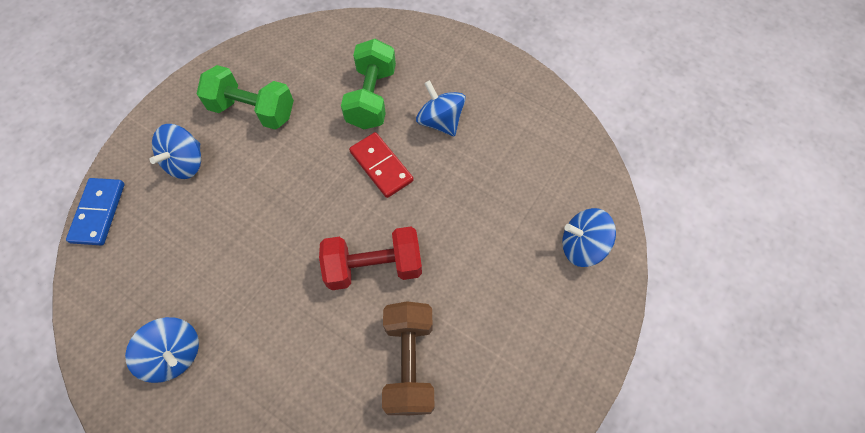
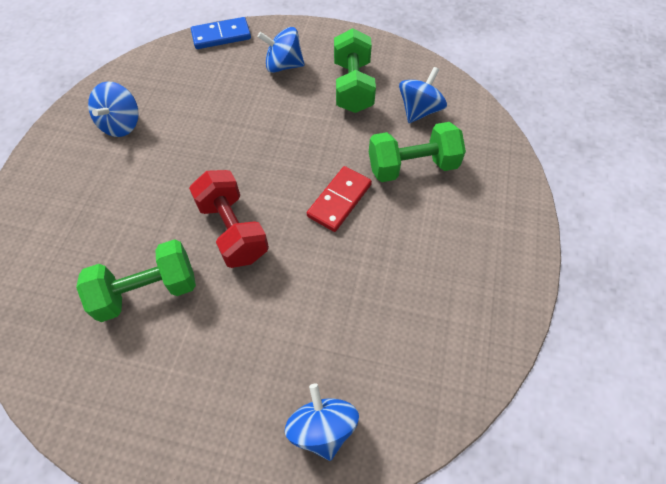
camera: 70 degrees right, 5 degrees down
(409, 362) = (147, 291): brown dumbbell -> green dumbbell
(440, 121) = (415, 234): blue spinning top -> blue spinning top (419, 110)

